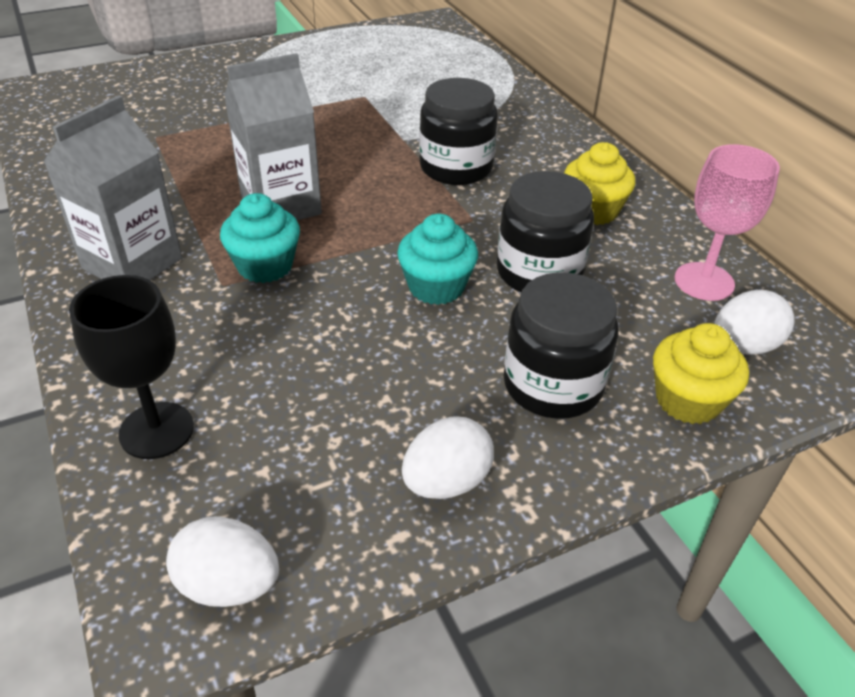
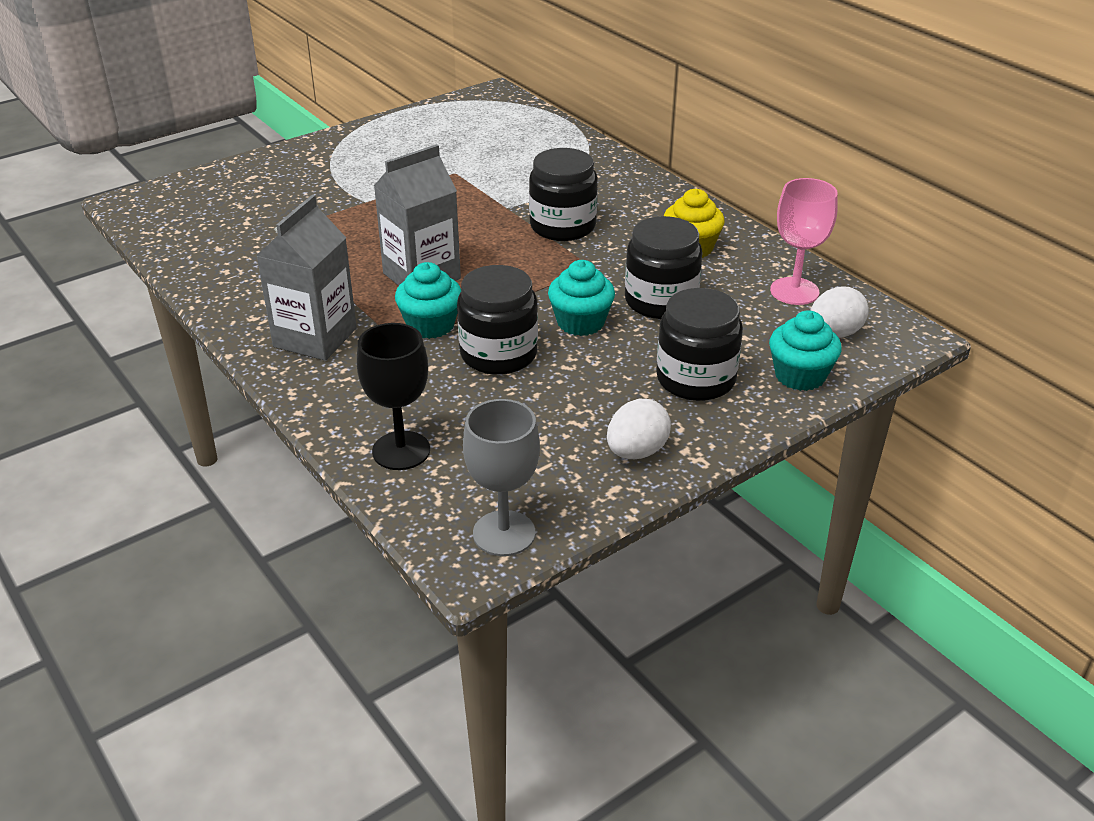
camera: 10 degrees left, 5 degrees down
(229, 585) = (504, 533): white egg -> grey goblet
(326, 314) = (498, 354): none -> black jar
(688, 400) = (800, 376): yellow cupcake -> turquoise cupcake

